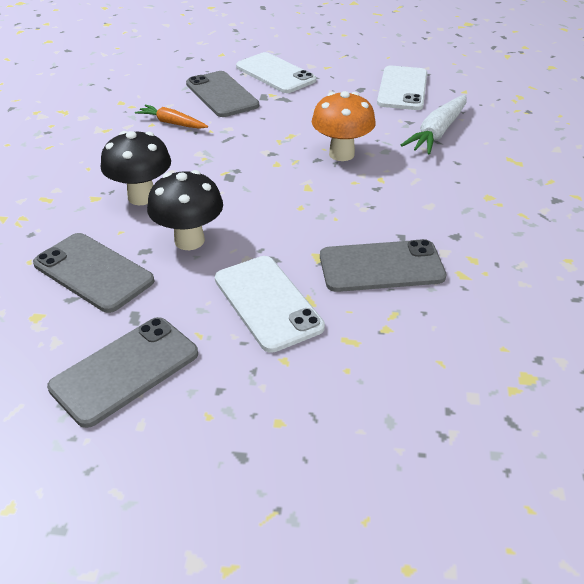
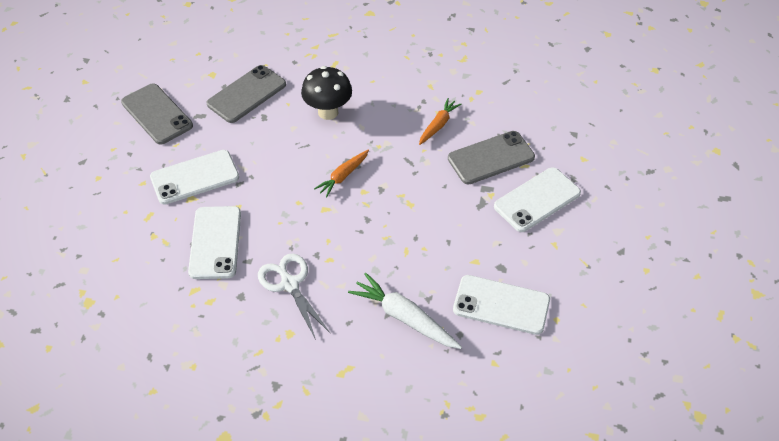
camera: 95 degrees right, 10 degrees up
(189, 241) = (269, 139): black mushroom -> none
(254, 178) = (343, 176): none -> orange carrot
(341, 154) = (373, 237): orange mushroom -> none
(381, 266) = (215, 242): grey phone -> white phone
(424, 202) = (290, 284): none -> white scissors

